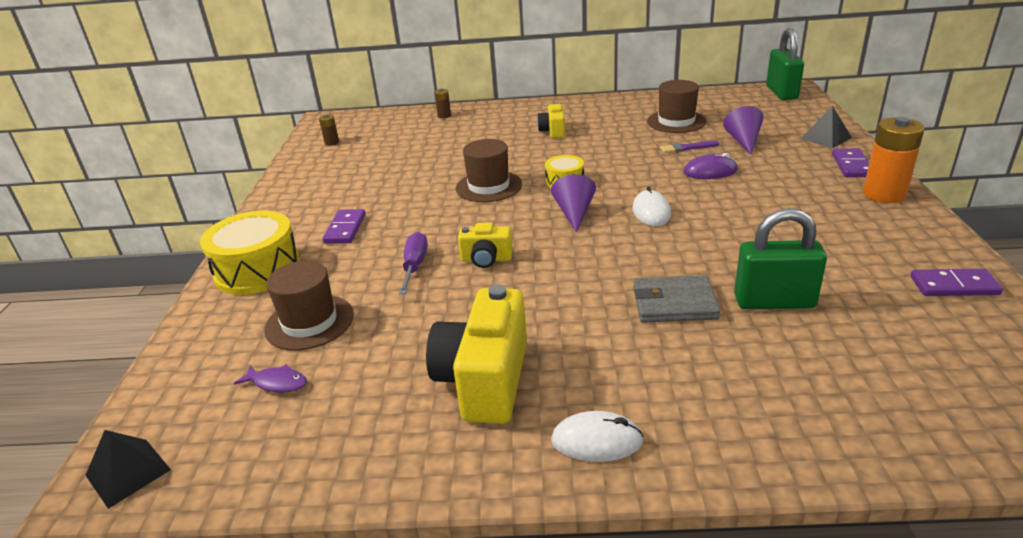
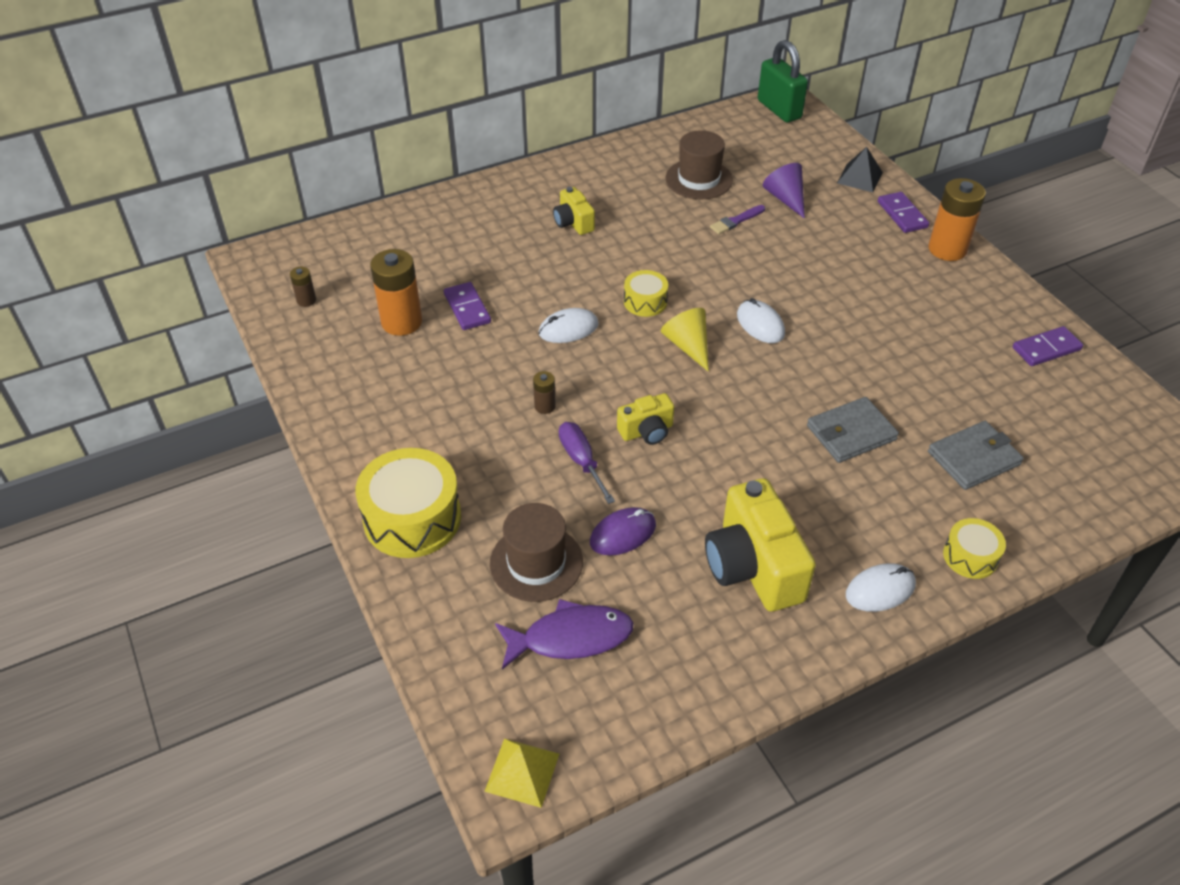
camera: 30 degrees left, 15 degrees up
(128, 472) = (522, 772): black pyramid -> yellow pyramid
(277, 383) = (570, 637): purple fish -> purple fish, size x1.84
(345, 229) = (458, 433): purple domino -> purple domino (467, 308)
(377, 163) = (401, 322): none -> orange battery
(444, 116) = (415, 220): brown battery -> brown battery (545, 406)
(488, 186) = (568, 329): brown hat -> white mouse
(574, 213) = (688, 346): purple cone -> yellow cone
(710, 171) = (780, 252): purple mouse -> purple mouse (623, 534)
(728, 443) = (970, 556): none -> yellow drum
(774, 301) = (927, 406): green padlock -> none
(797, 356) = (973, 458): none -> grey wallet

